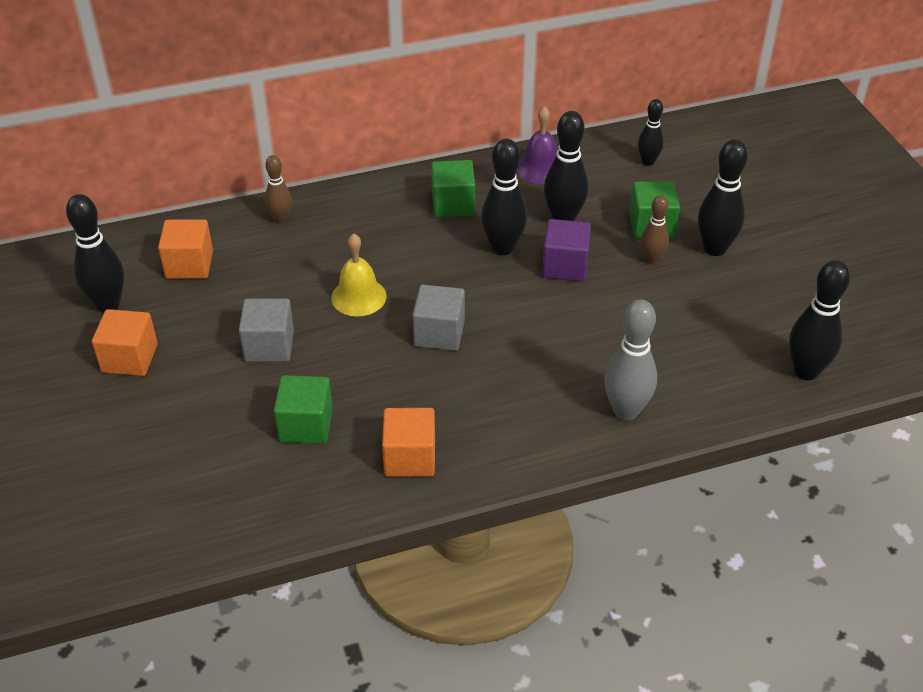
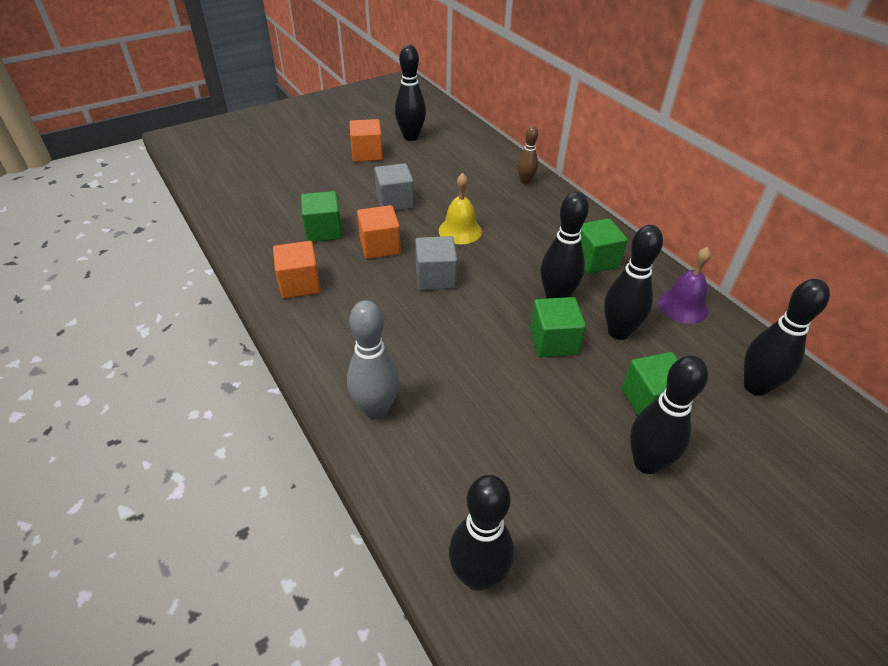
camera: 75 degrees right, 0 degrees up
(189, 265) = (459, 156): orange cube -> orange cube (380, 246)
(565, 266) = (553, 341): purple cube -> green cube
(648, 162) = (755, 386): black bowling pin -> black bowling pin, size x1.65
(652, 259) = (597, 407): brown bowling pin -> none

